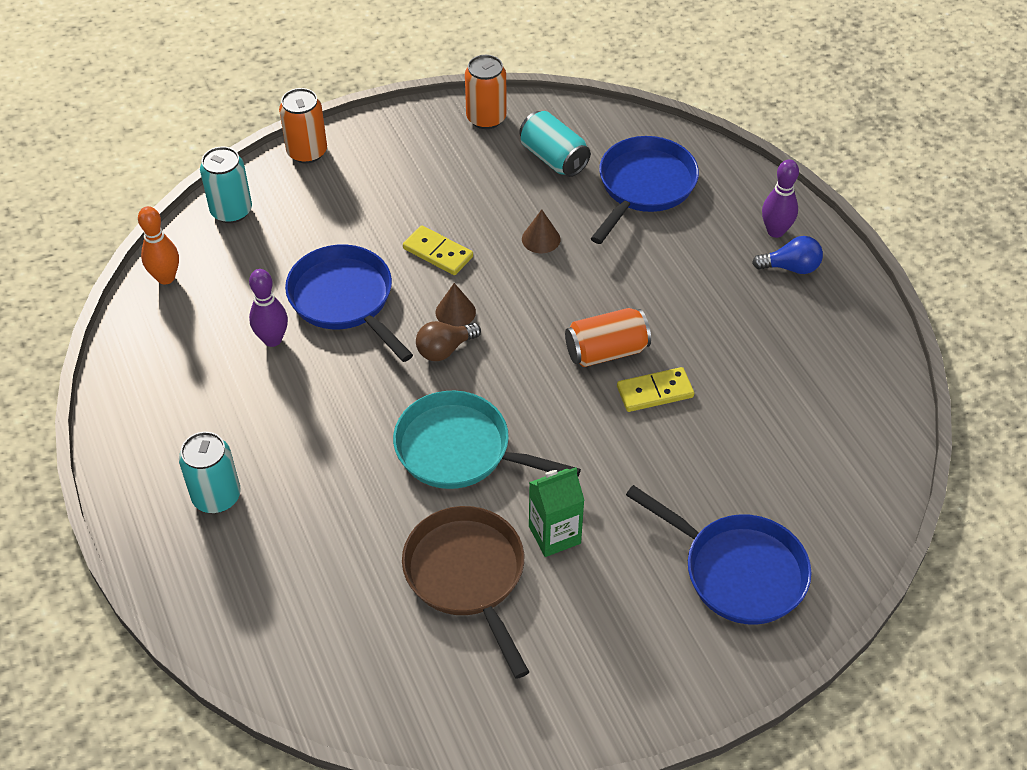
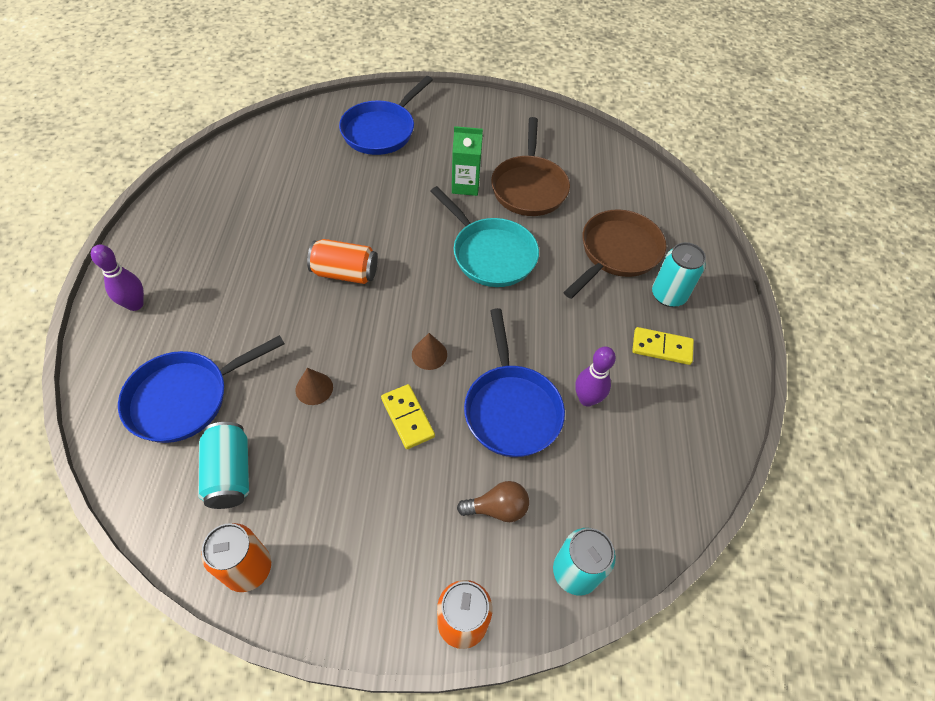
camera: 155 degrees left, 5 degrees up
(166, 278) = (664, 514): orange bowling pin -> none
(302, 527) = (617, 252): none -> brown pan
(445, 349) = (457, 327): brown light bulb -> brown light bulb (497, 508)
(655, 392) = (338, 233): yellow domino -> yellow domino (662, 347)
(738, 571) = (381, 130): blue pan -> blue pan turned 120 degrees counterclockwise
(791, 267) = (160, 272): blue light bulb -> none

